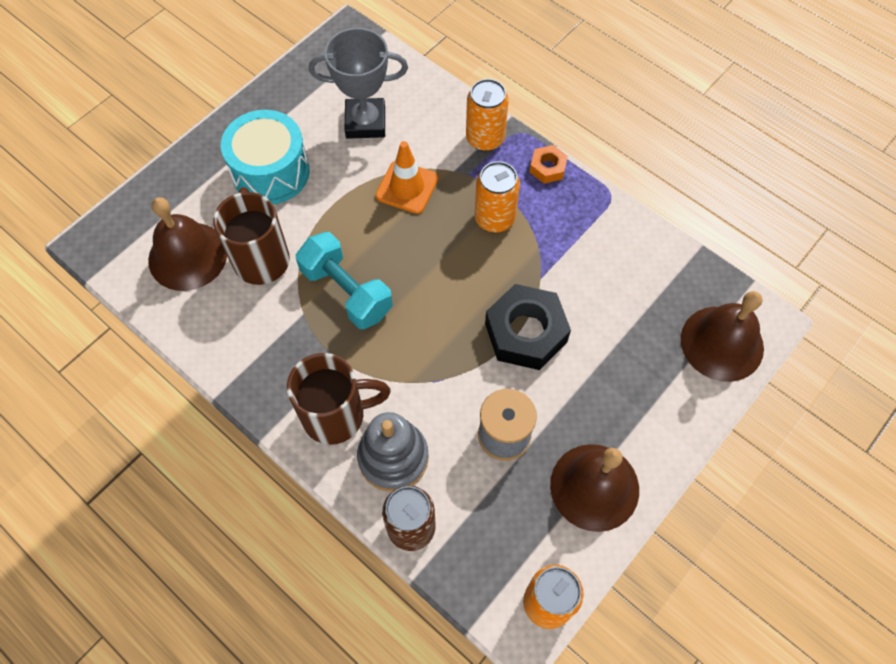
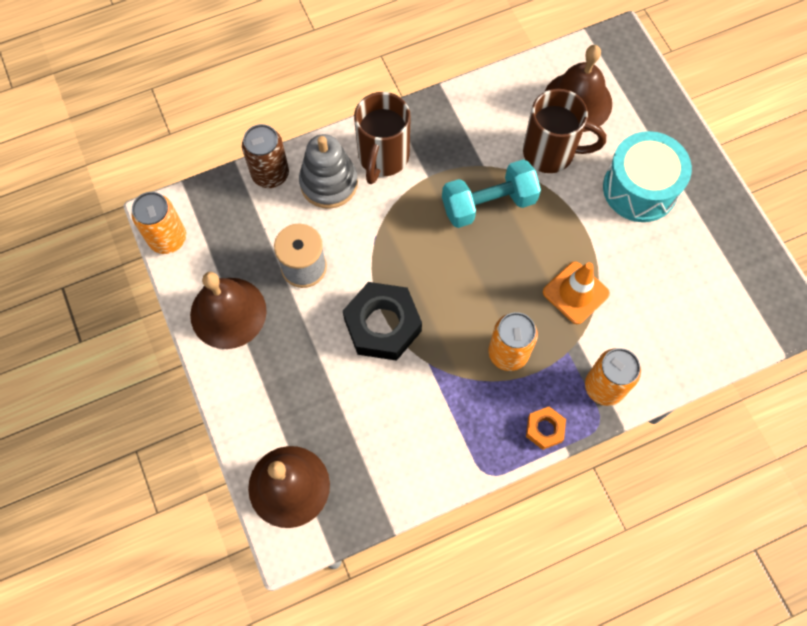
camera: 115 degrees right, 5 degrees up
(365, 122) = (667, 287): grey trophy -> none

